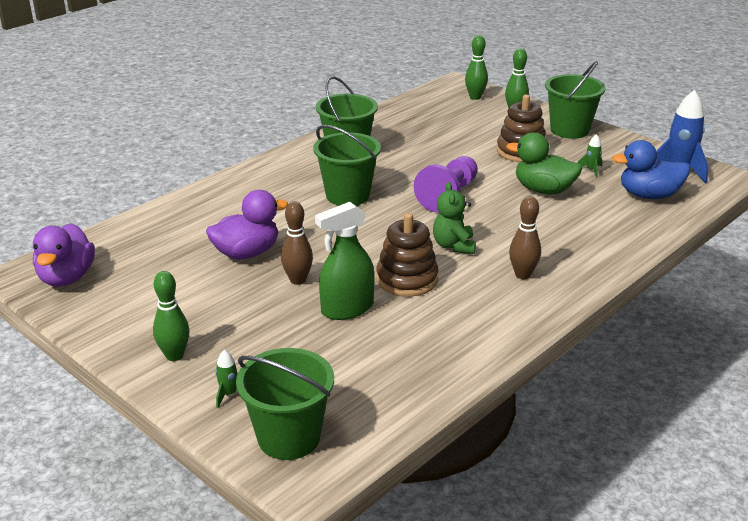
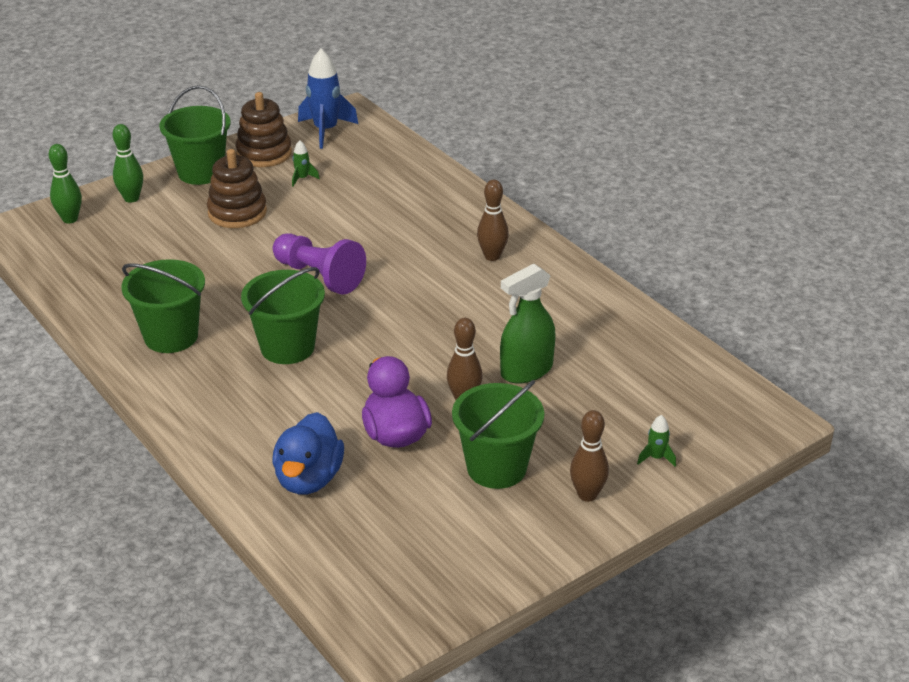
camera: 80 degrees left, 5 degrees up
(67, 277) = (407, 591): purple duck -> none
(174, 355) = (587, 495): green bowling pin -> brown bowling pin
(289, 437) = (721, 423): green bucket -> green bucket (496, 468)
(347, 309) = (526, 370): green spray bottle -> green spray bottle turned 75 degrees clockwise
(407, 279) = (482, 326): brown stacking toy -> brown stacking toy (264, 153)
(454, 246) = (426, 288): green teddy bear -> none
(543, 190) = (332, 215): green duck -> none
(648, 195) = (369, 158): blue duck -> blue duck (308, 479)

